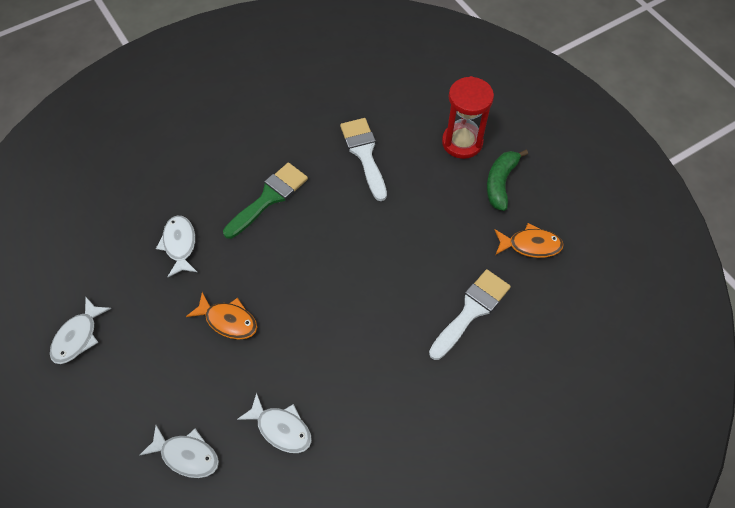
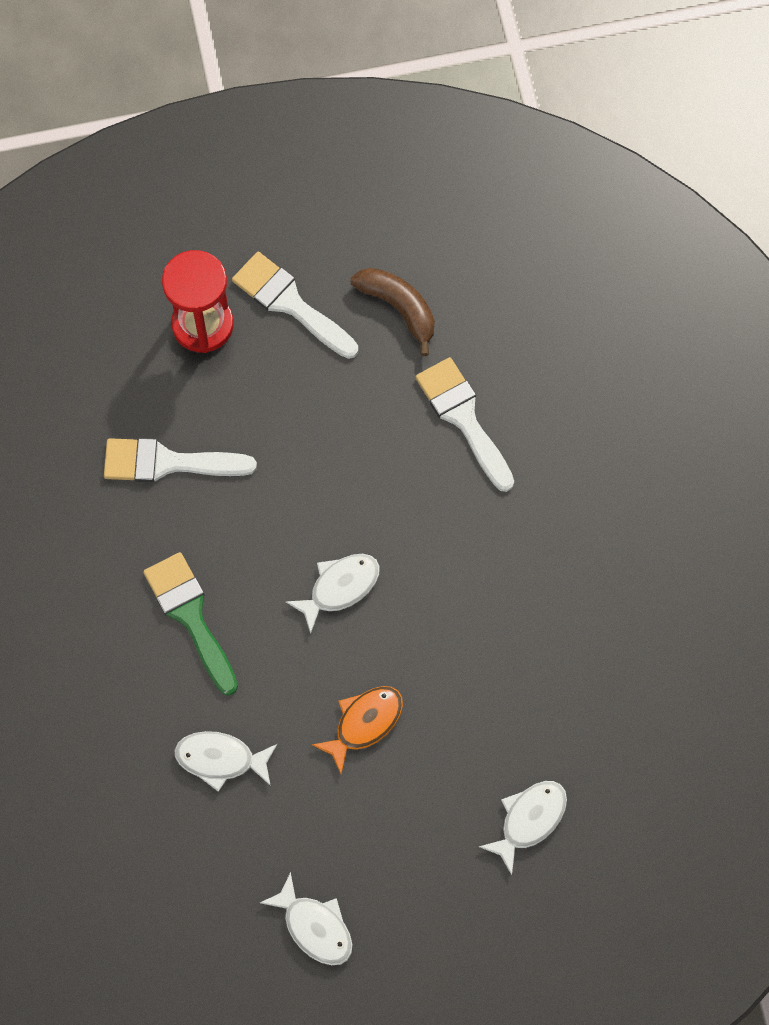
camera: 70 degrees left, 10 degrees up
(281, 428) = (535, 698): white fish -> white fish (339, 588)
(500, 183) = (290, 303): green banana -> white brush
(530, 245) = (399, 308): orange fish -> brown banana

